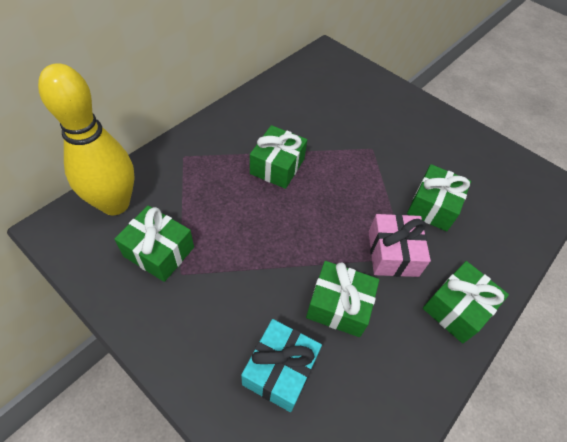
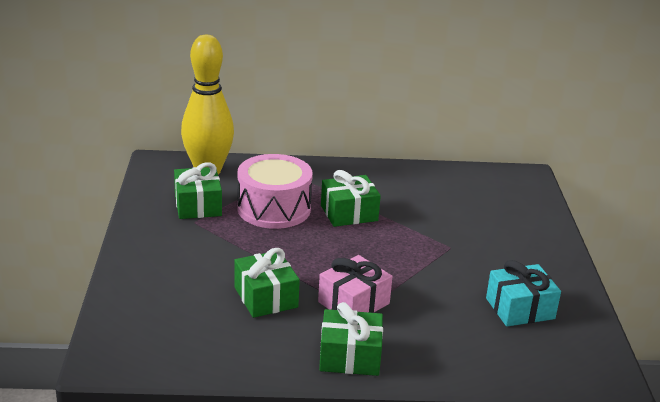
camera: 50 degrees right, 25 degrees down
(222, 204) = (274, 208): none -> pink drum
(280, 370) = (180, 294): turquoise gift -> turquoise gift (520, 308)
(433, 206) = (440, 304): green gift -> none

